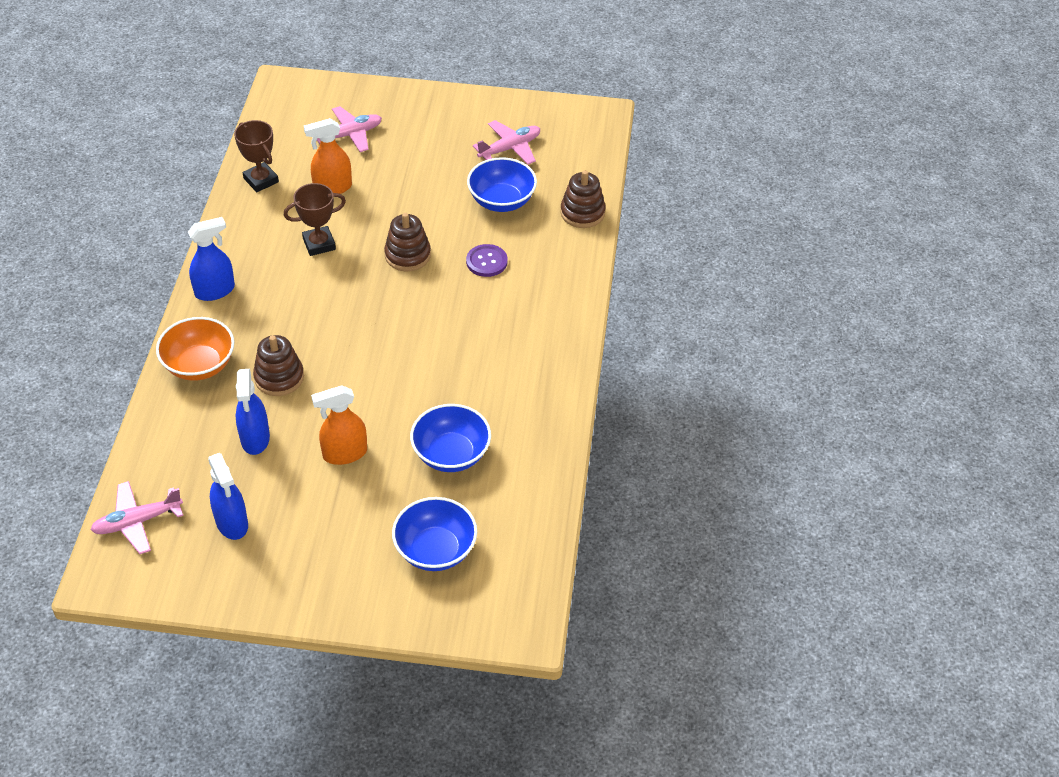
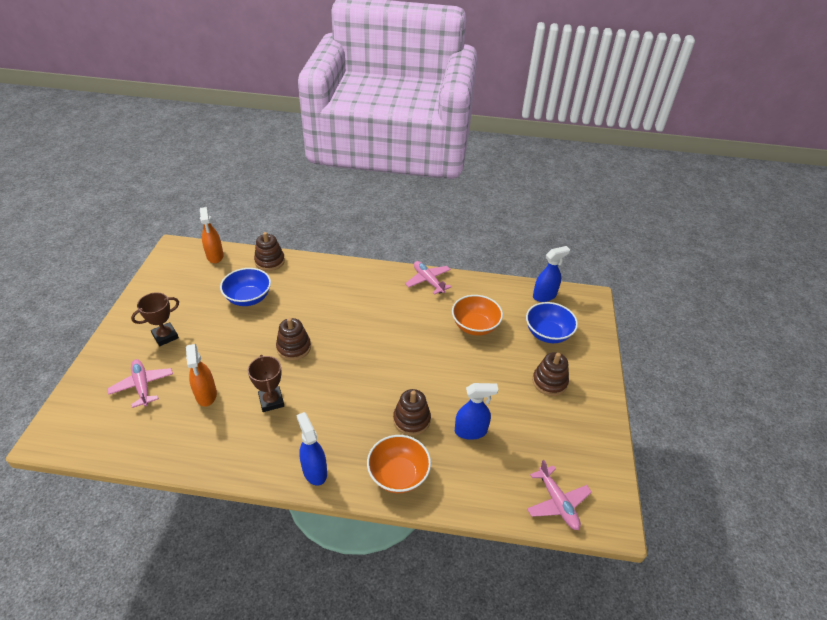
camera: 90 degrees left, 5 degrees down
(232, 523) = (547, 440): blue spray bottle -> blue spray bottle (544, 296)
(261, 180) = (181, 446): brown trophy -> brown trophy (165, 336)
(334, 539) = (549, 382): none -> brown stacking toy
(344, 454) = (479, 379): orange spray bottle -> orange spray bottle (215, 256)
(451, 454) = (475, 326): blue bowl -> orange bowl
(486, 262) = (307, 307): purple button -> none
(510, 148) = (193, 292): pink plane -> pink plane (428, 281)

